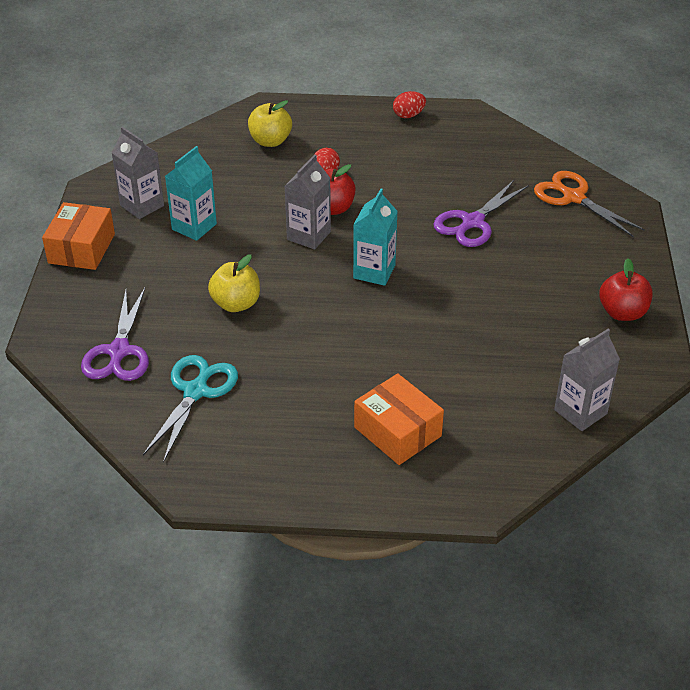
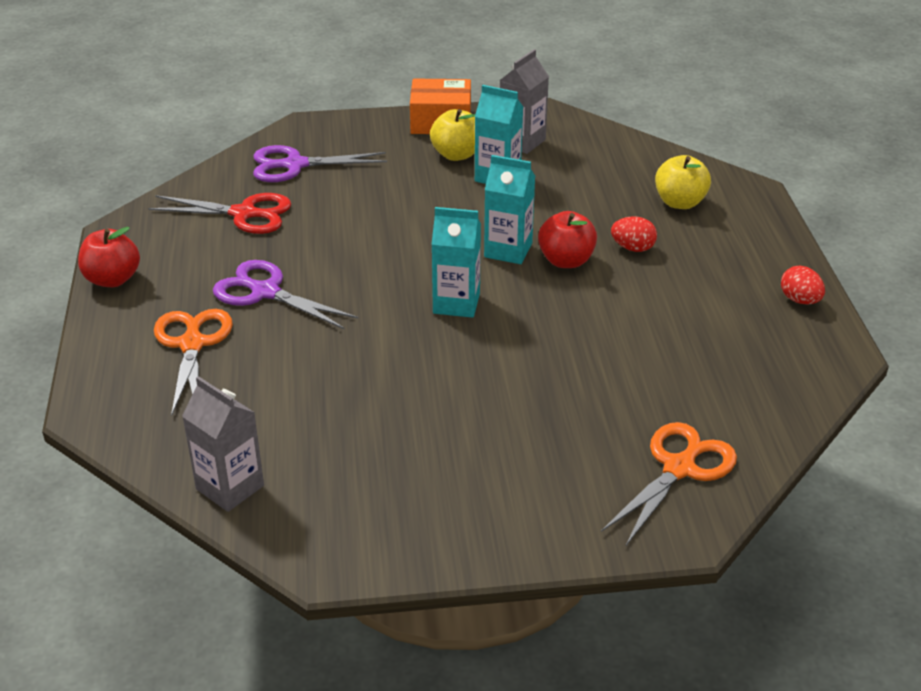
camera: 80 degrees right, 5 degrees down
(196, 391) = (244, 214): turquoise scissors -> red scissors
(236, 304) = (378, 219): yellow apple -> yellow apple (456, 155)
(308, 236) = (508, 250): grey carton -> turquoise carton
(397, 431) = (192, 344): orange box -> orange scissors
(473, 222) = (582, 374): purple scissors -> purple scissors (266, 292)
(622, 312) = (428, 525): red apple -> red apple (112, 279)

